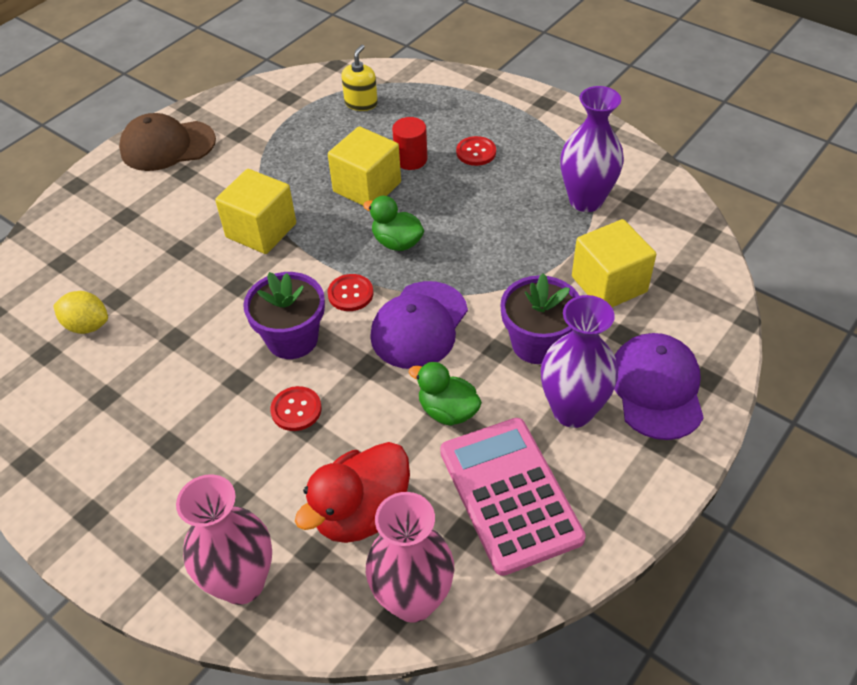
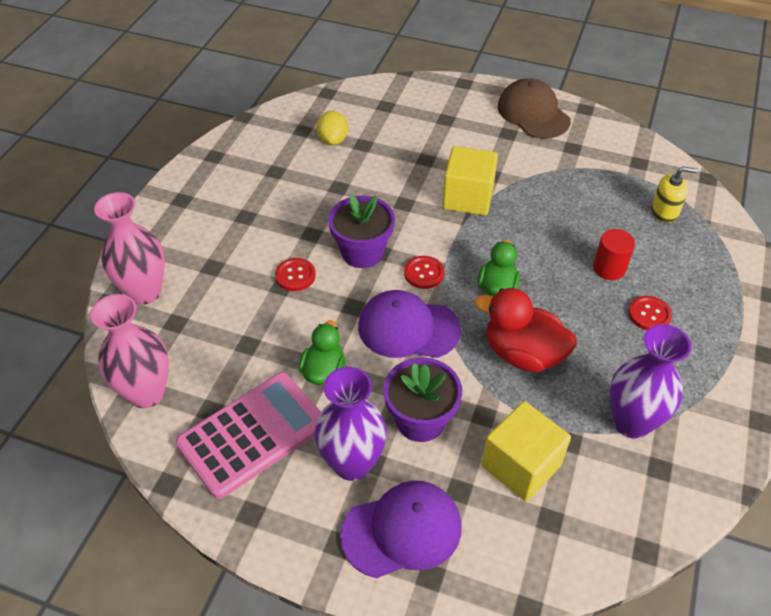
camera: 70 degrees right, 0 degrees up
(362, 513) = (214, 342): red duck -> red duck (523, 354)
(367, 187) = (555, 248): yellow cube -> none

